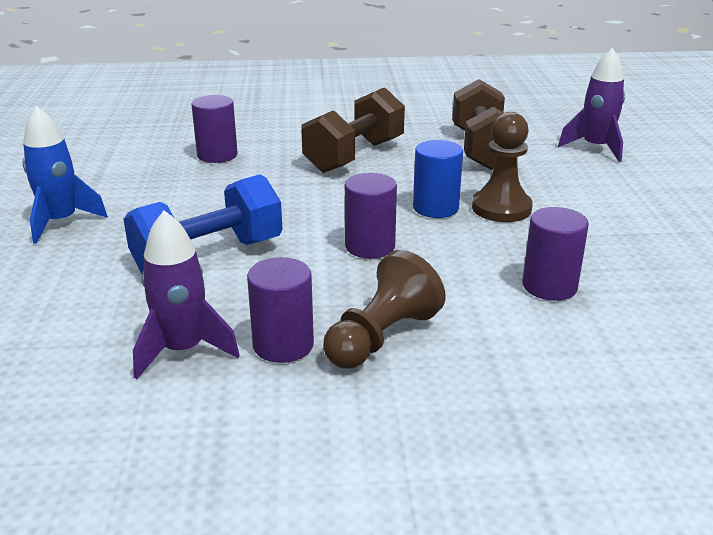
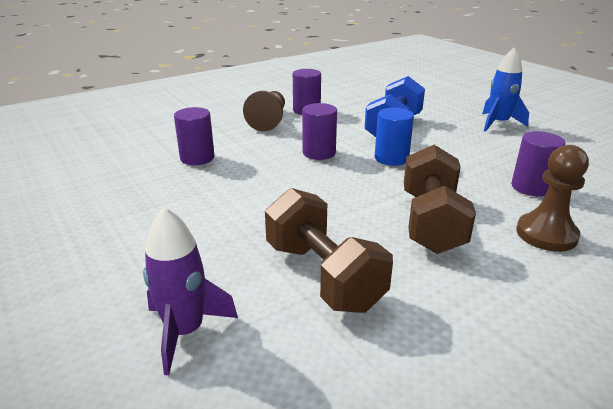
camera: 150 degrees right, 0 degrees up
(183, 350) = (342, 102): purple rocket -> none
(435, 208) = (305, 189): blue cylinder -> blue cylinder (391, 158)
(501, 208) = (255, 202): brown pawn -> brown pawn (546, 234)

